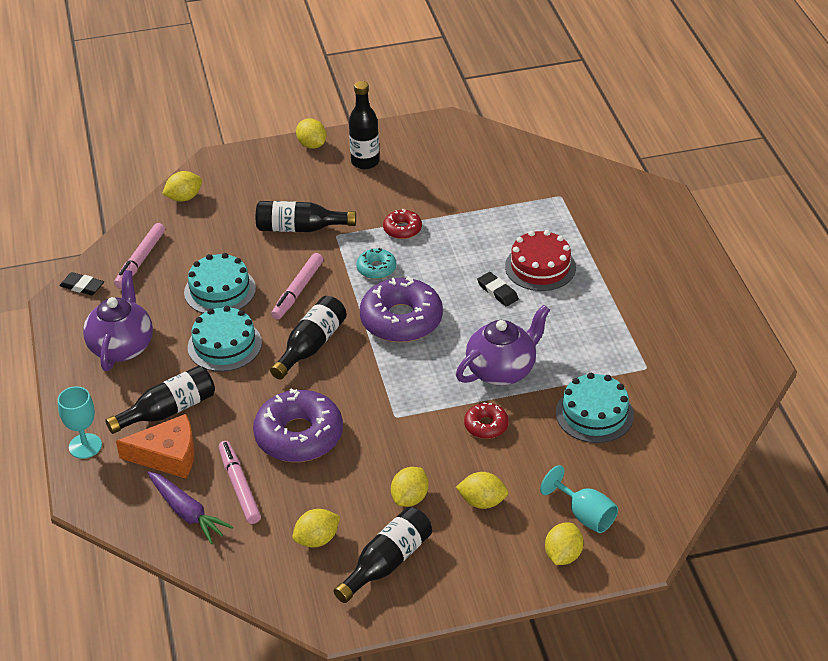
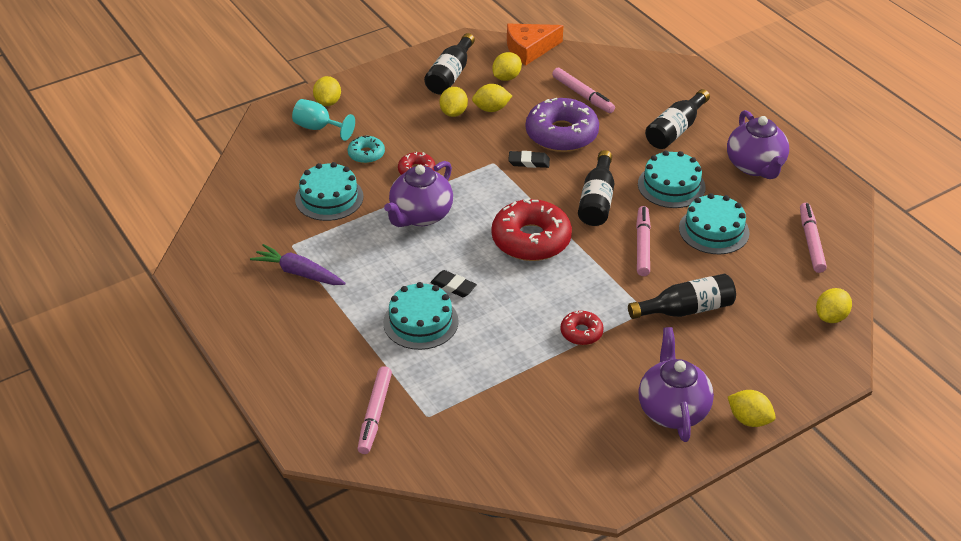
camera: 160 degrees right, 0 degrees up
(82, 286) = (839, 207): black eraser -> black eraser (529, 162)
(85, 446) = (716, 96): turquoise goblet -> none
(167, 455) = (650, 103): orange cheese -> orange cheese (529, 49)
(187, 513) = (608, 74): purple carrot -> purple carrot (299, 273)
(365, 162) = (672, 410): black bottle -> purple teapot
(376, 268) = (582, 283): turquoise donut -> turquoise donut (366, 154)
(401, 320) = (531, 240): purple donut -> red donut
(482, 502) = (398, 121): yellow lemon -> yellow lemon (491, 109)
(540, 267) = (420, 322): red cake -> turquoise cake
(603, 205) = (375, 414): none -> pink marker

